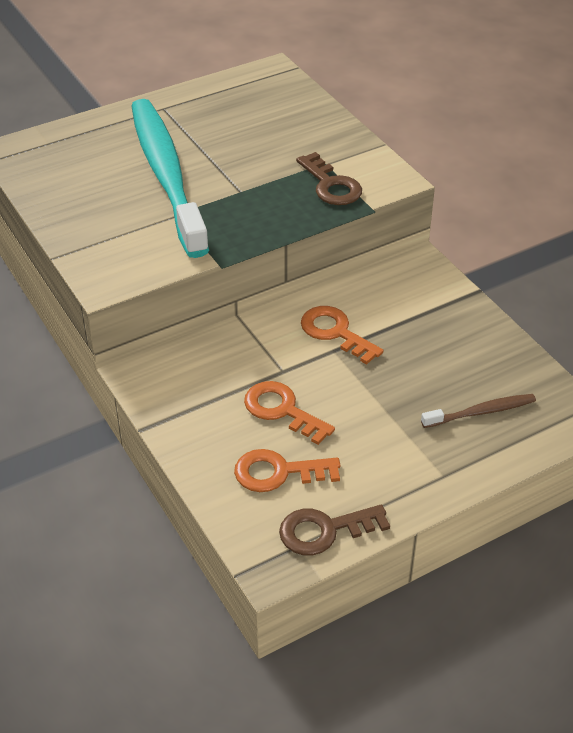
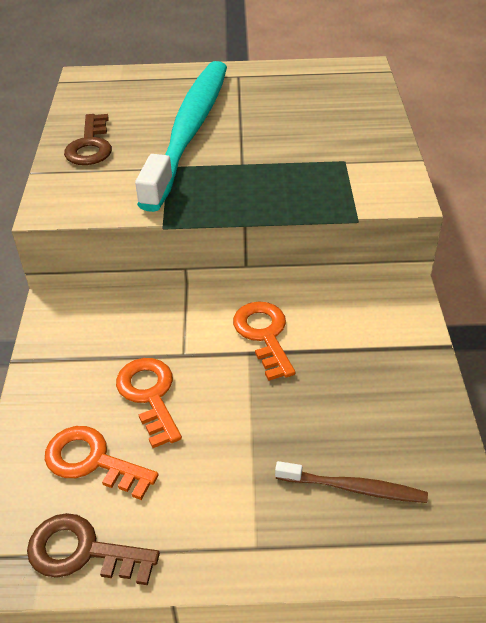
camera: 30 degrees right, 0 degrees up
(331, 185) = (333, 183): brown key -> brown key (90, 145)

